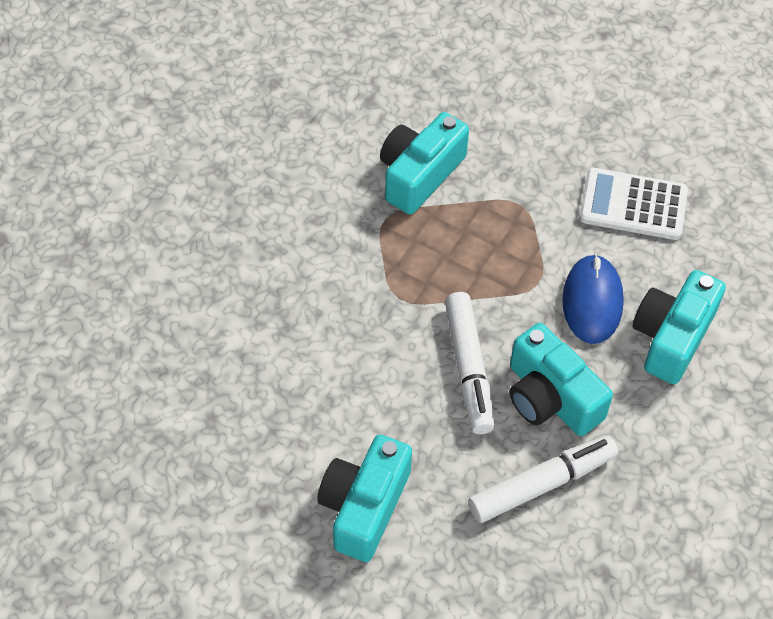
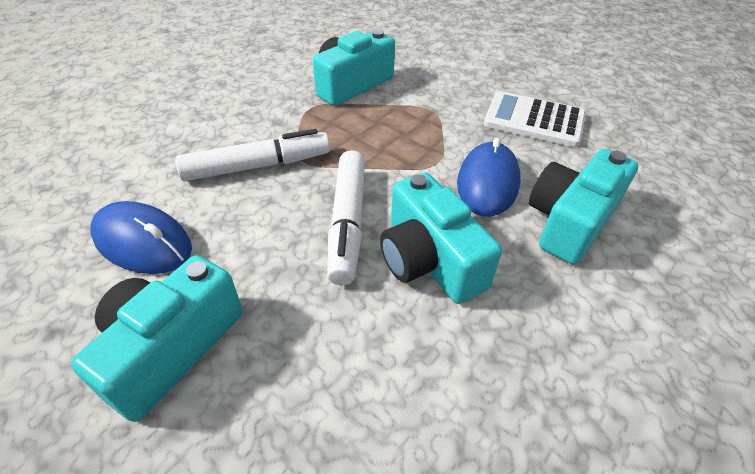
camera: 10 degrees right, 10 degrees down
(290, 417) = (142, 242): none -> blue mouse
(542, 484) = (400, 354): white marker -> white marker (257, 166)

